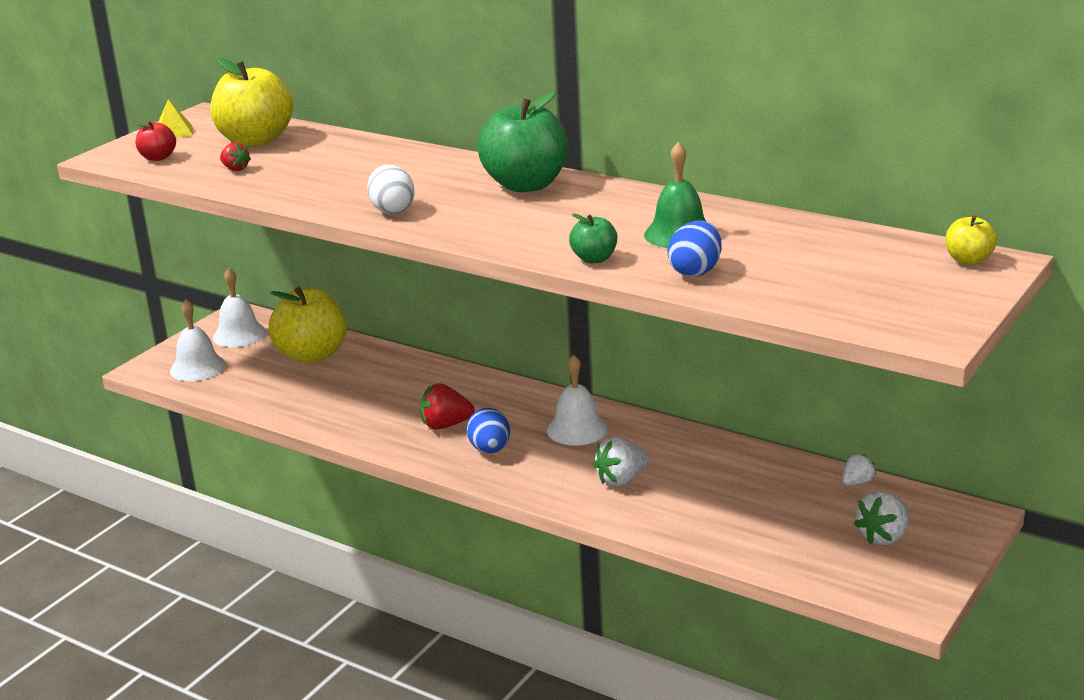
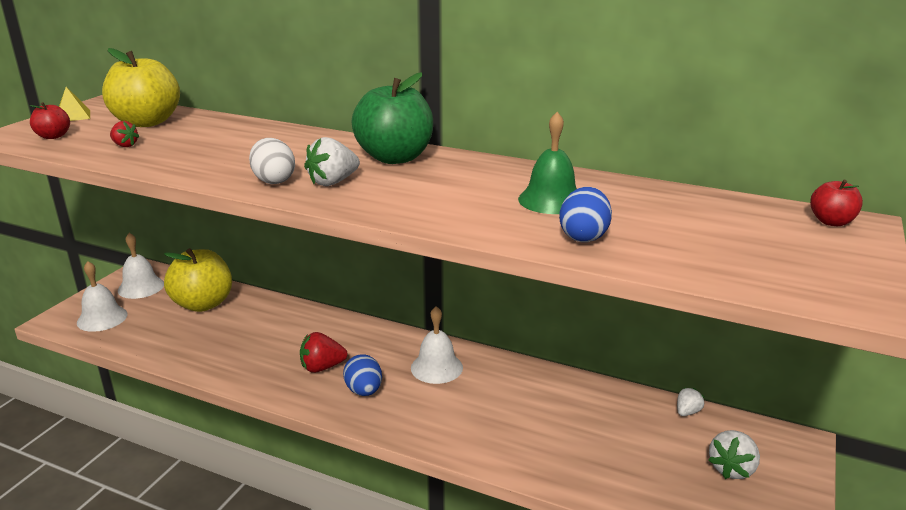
camera: 10 degrees left, 0 degrees up
(594, 259) = (480, 225): green apple -> none
(621, 480) = (485, 418): white strawberry -> white strawberry (333, 182)
(968, 260) = (831, 222): yellow apple -> red apple

